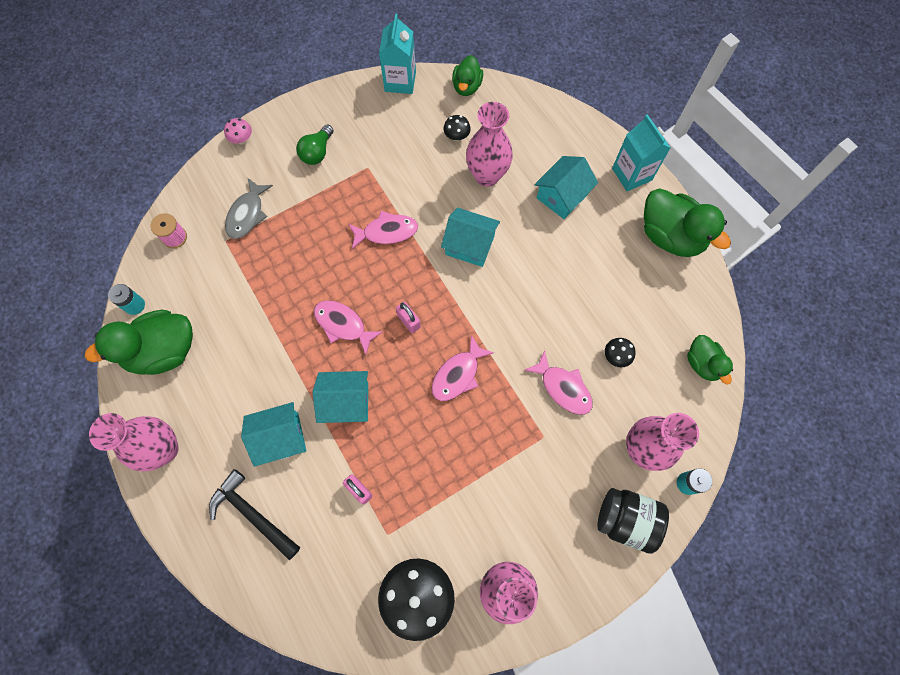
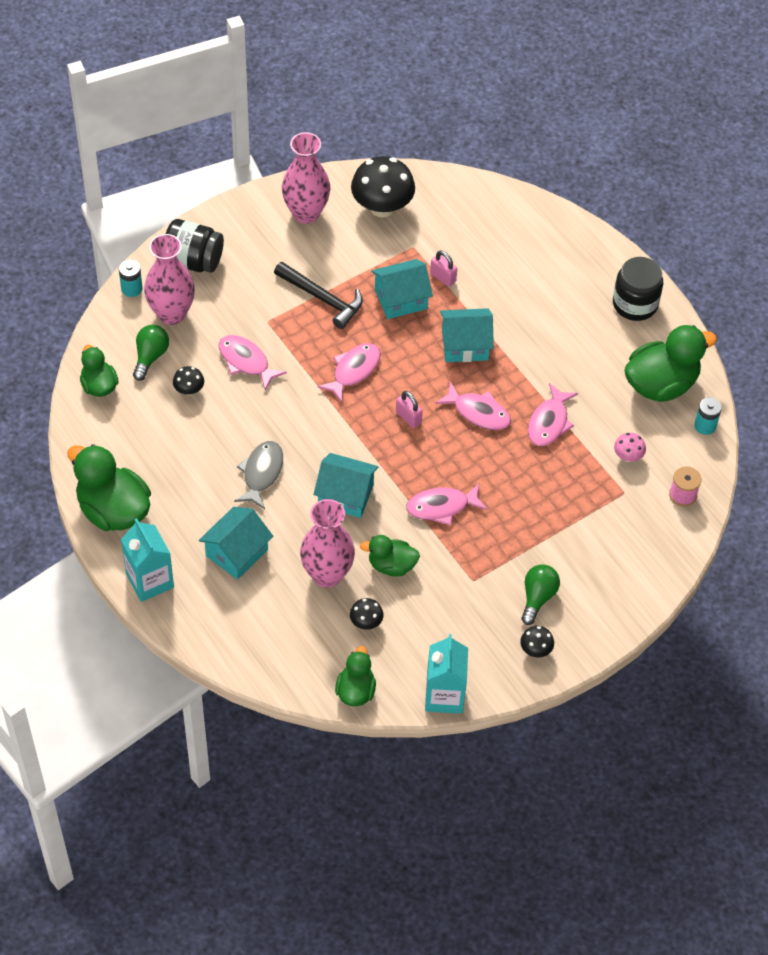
camera: 175 degrees right, 15 degrees down
(164, 449) = (635, 304): pink vase -> black jar
(242, 139) = (634, 611): pink mushroom -> pink mushroom (628, 456)
(247, 214) = (606, 522): grey fish -> grey fish (261, 473)
(252, 514) = (539, 258): black hammer -> black hammer (323, 298)
(278, 313) = (549, 422): none -> pink fish
(281, 438) = (524, 315): turquoise house -> turquoise house (401, 299)
(326, 112) = (535, 650): none -> black mushroom
(433, 182) = (391, 565): none -> green duck
(657, 396) = (150, 357): none -> green light bulb

